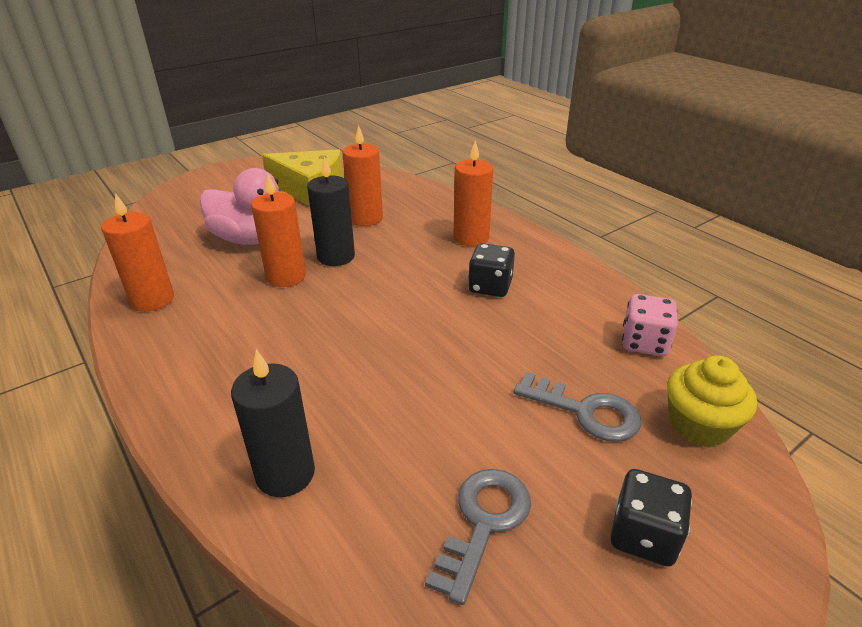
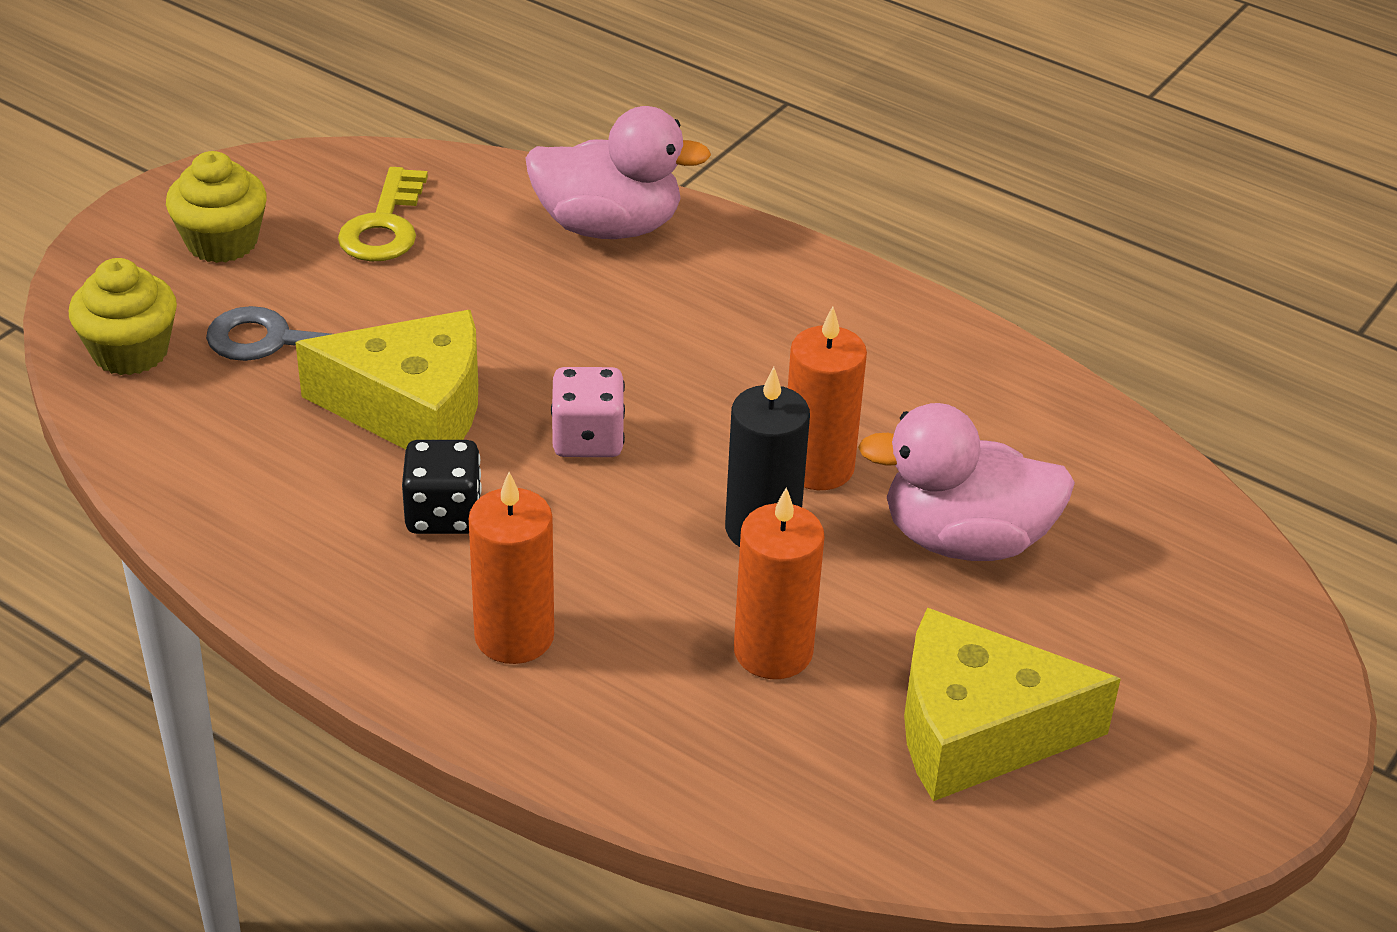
camera: 160 degrees right, 5 degrees up
(152, 300) = (991, 384): orange candle -> none
(285, 474) = (609, 227): black candle -> pink duck
(483, 523) = (385, 225): grey key -> yellow key
(494, 344) = (412, 409): none -> yellow cheese
(643, 535) = (222, 242): black dice -> yellow cupcake
(644, 342) = (178, 454): pink dice -> pink dice (588, 439)

